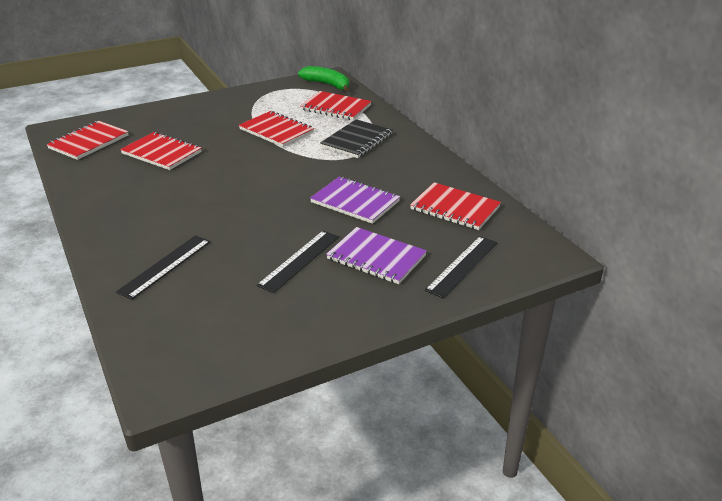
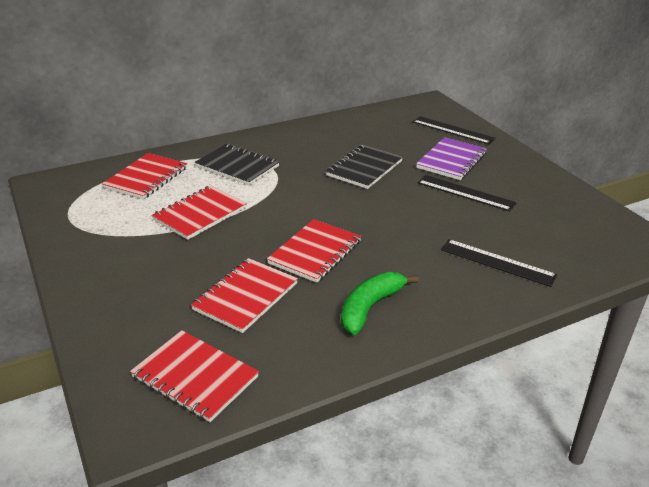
camera: 90 degrees left, 0 degrees up
(327, 84) = (71, 184): green banana -> green banana (370, 308)
(355, 202) = (364, 168): purple notebook -> black notebook
(455, 208) = (371, 128): red notebook -> red notebook (315, 252)

